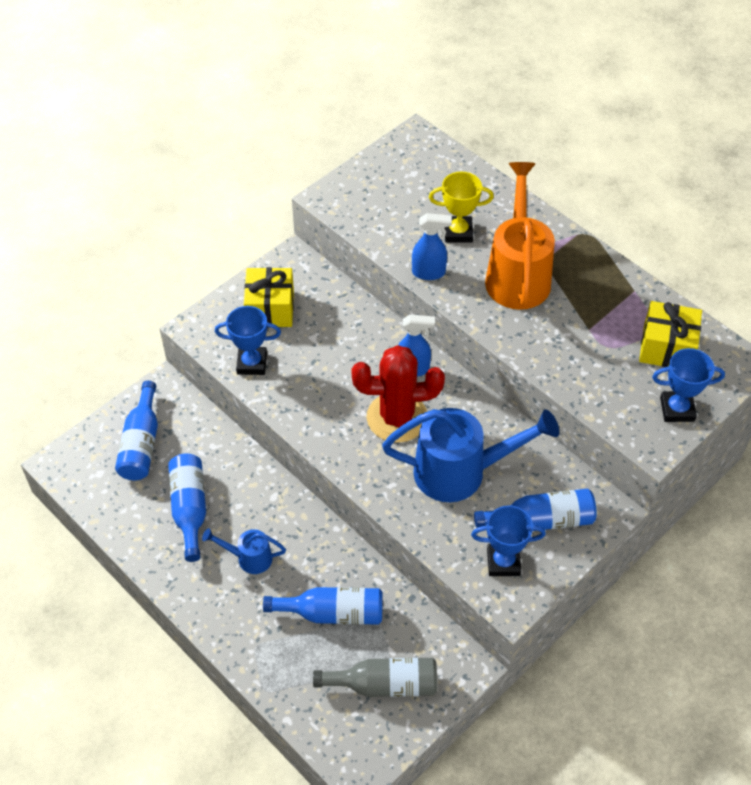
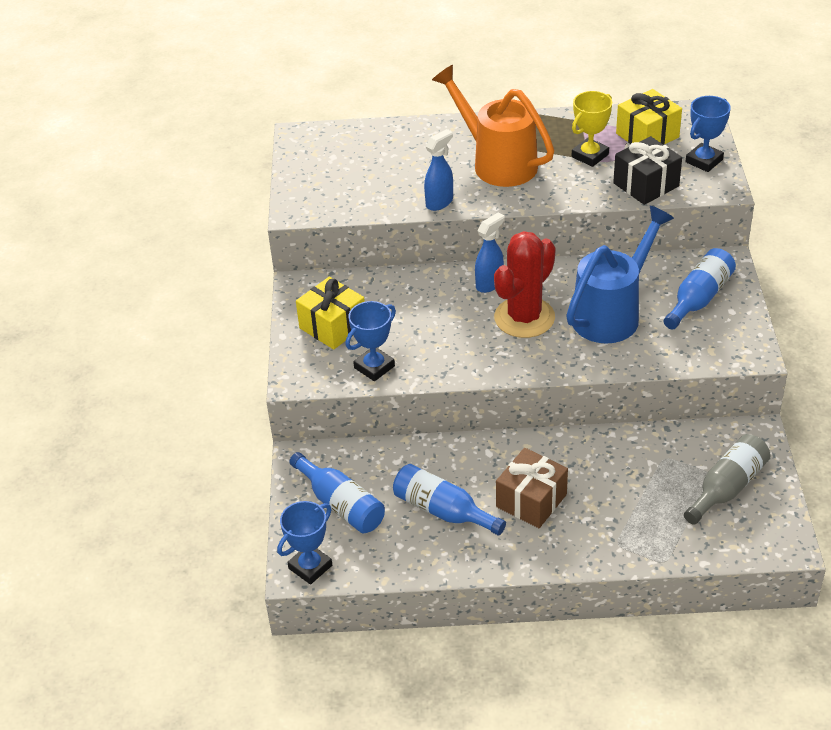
camera: 45 degrees left, 10 degrees down
(249, 558) = (531, 500): blue watering can -> brown gift
(332, 613) = (634, 480): blue bottle -> none
(458, 232) = (420, 167): yellow trophy -> yellow trophy (590, 156)
(503, 562) = (714, 337): blue trophy -> blue trophy (310, 567)
(598, 389) = (646, 185): none -> black gift

